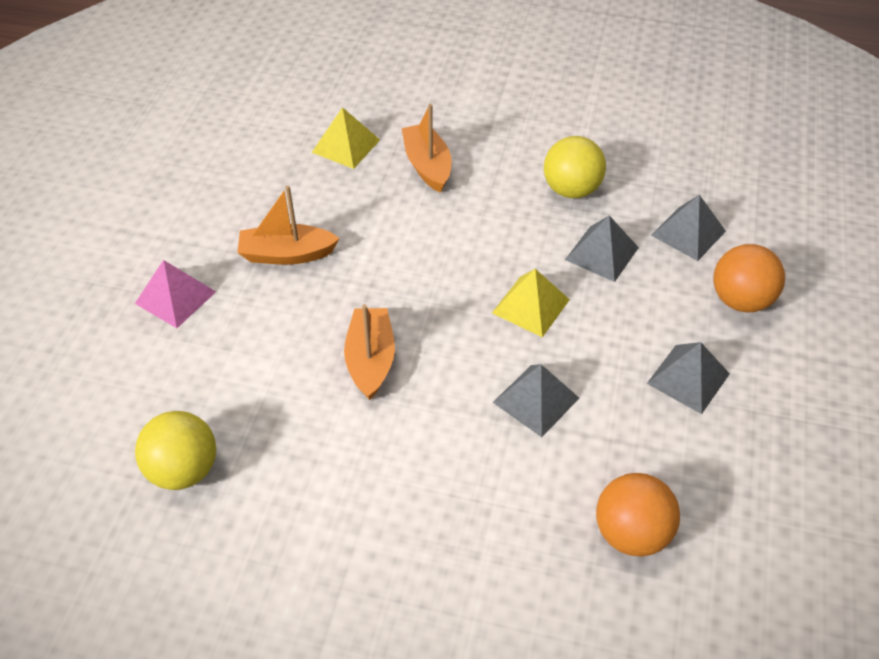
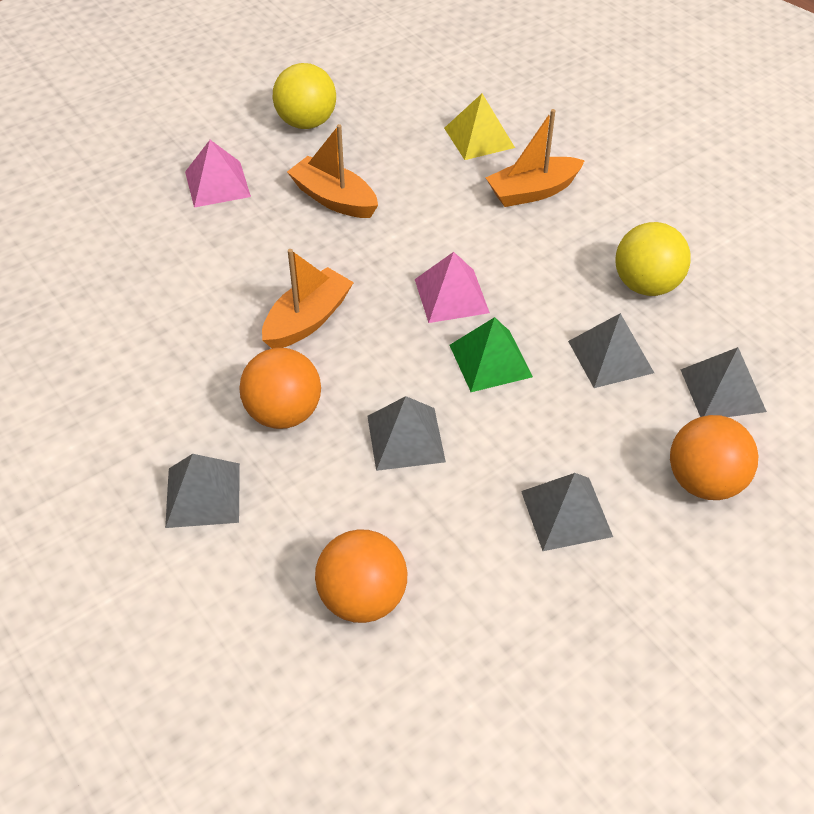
camera: 40 degrees right, 0 degrees up
(184, 470) = (90, 312): yellow ball -> yellow ball (306, 122)
(427, 166) = (532, 191): orange boat -> orange boat turned 135 degrees counterclockwise
(431, 442) = (283, 413): none -> orange ball
(441, 546) = (203, 495): none -> grey pyramid
(454, 276) = (451, 296): none -> pink pyramid
(530, 306) = (490, 360): yellow pyramid -> green pyramid

